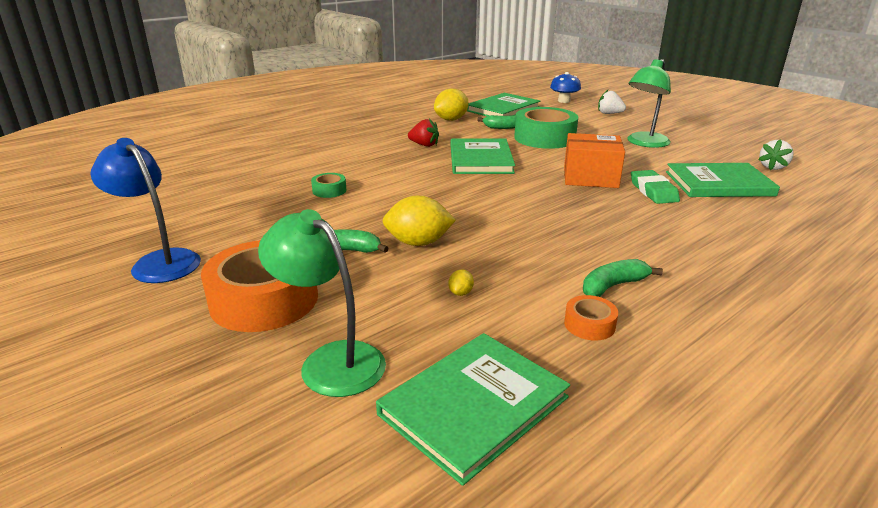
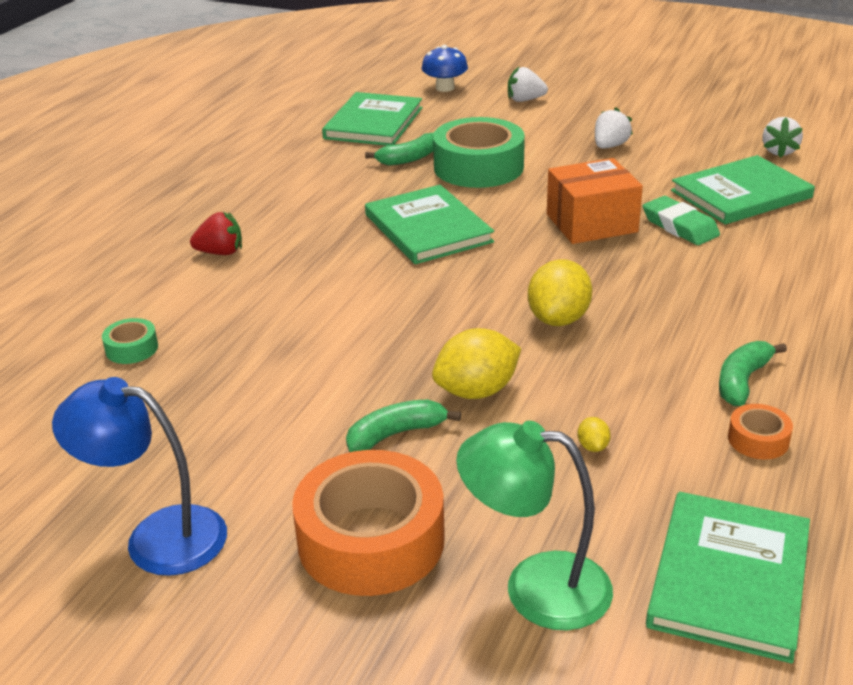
camera: 25 degrees left, 5 degrees up
(329, 190) = (271, 342): green tape -> green tape (132, 348)
(424, 145) = (325, 222): red strawberry -> red strawberry (220, 252)
(451, 119) = (317, 162): yellow lemon -> yellow lemon (558, 319)
(644, 143) = (610, 146): green lamp -> white strawberry

